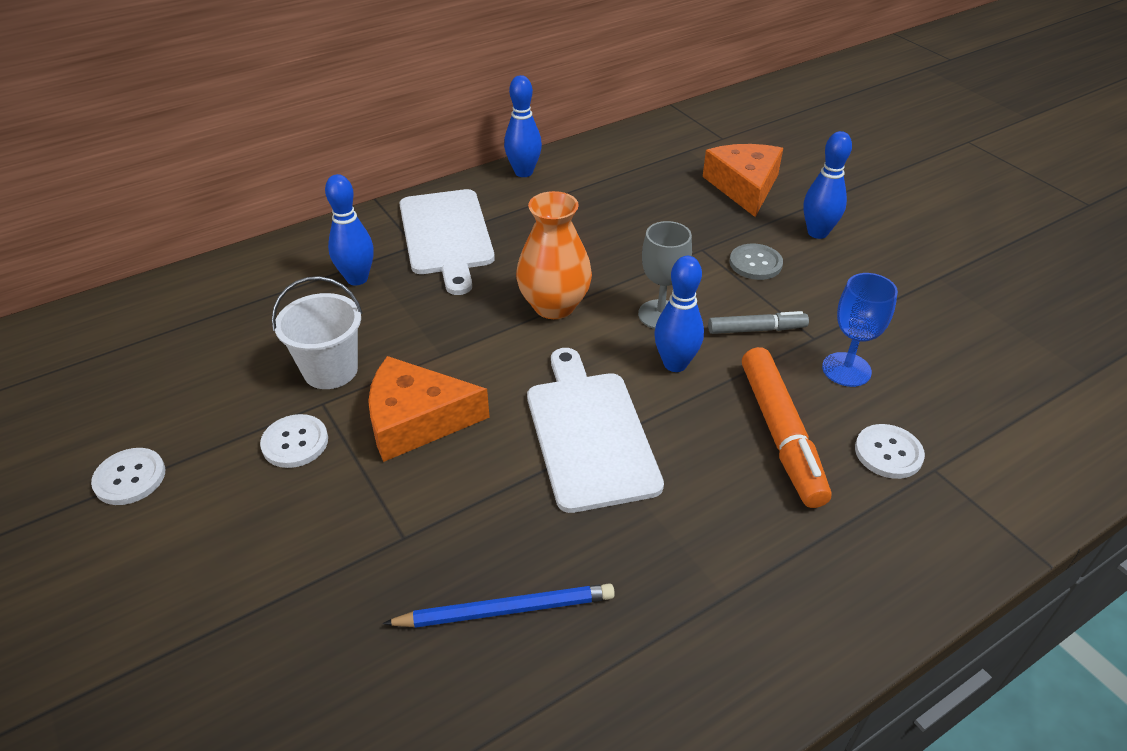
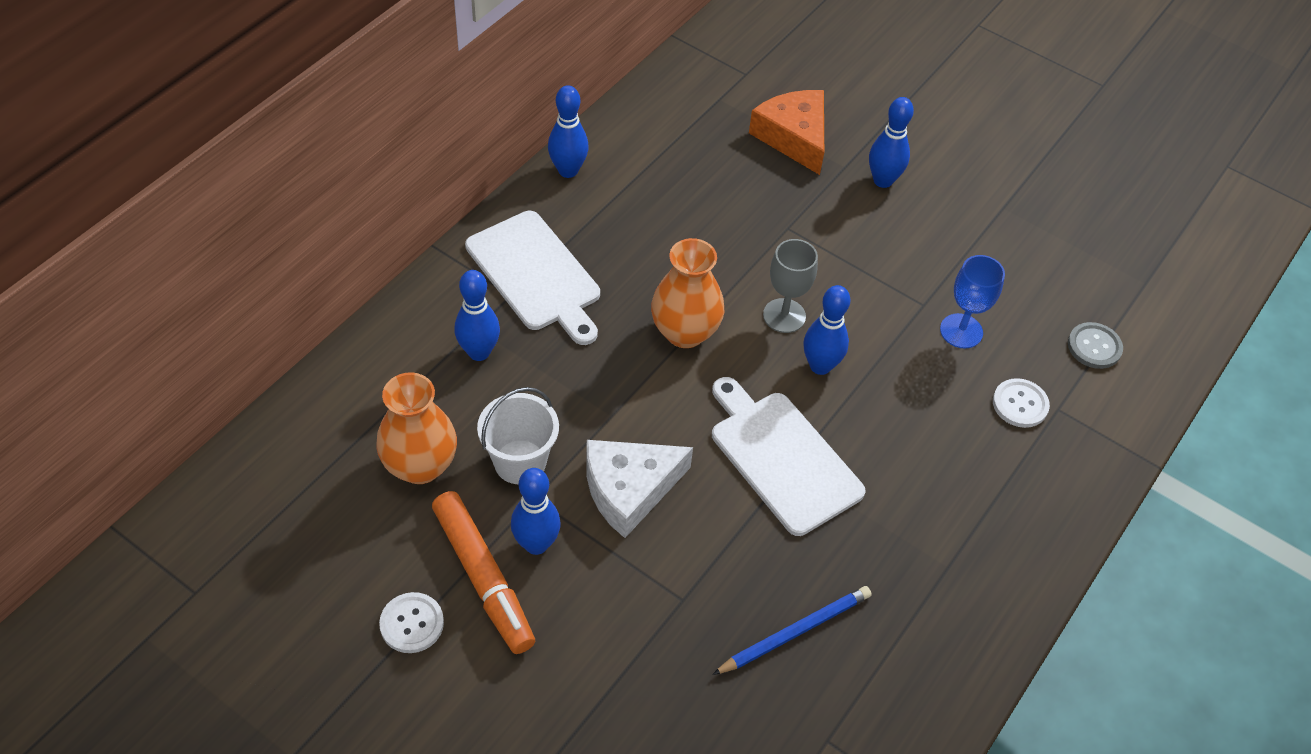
camera: 25 degrees left, 10 degrees up
(241, 350) = (420, 465): none -> orange vase
(295, 442) = (536, 544): white button -> blue bowling pin
(416, 420) = (629, 489): orange cheese -> white cheese
(755, 263) = (842, 233): grey button -> grey button (1094, 347)
(756, 330) = (873, 309): grey marker -> none
(780, 434) = (933, 411): orange marker -> orange marker (483, 578)

